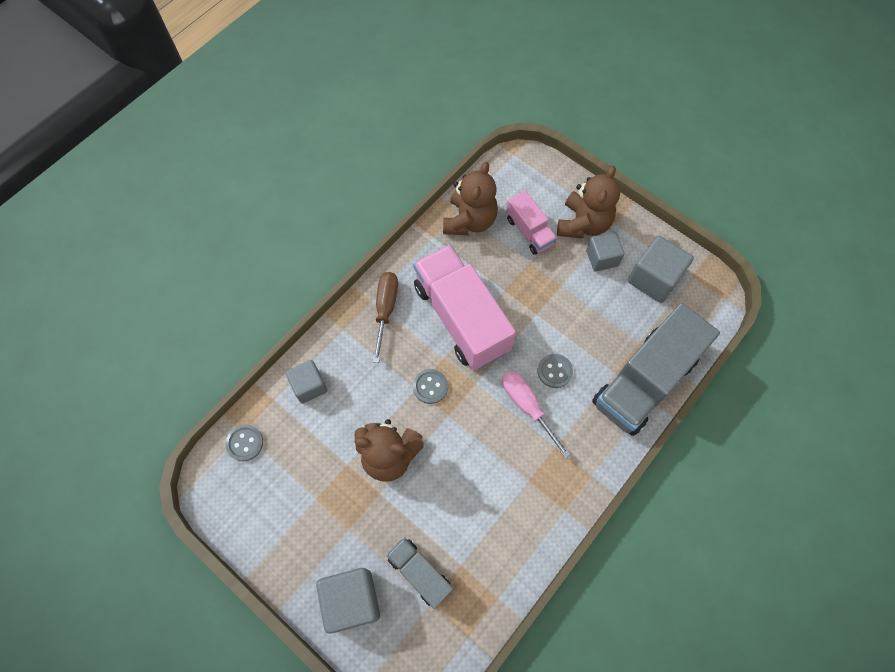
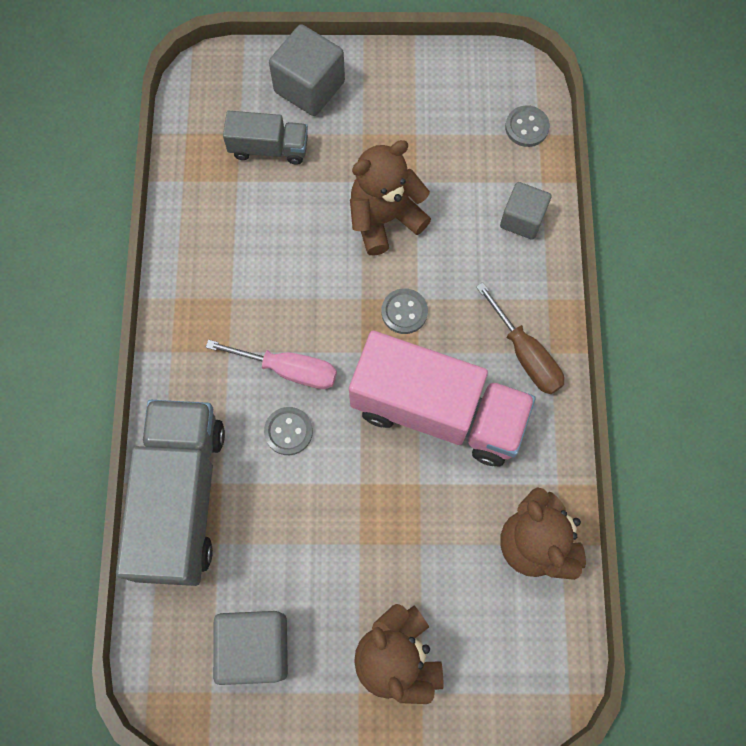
camera: 140 degrees right, 5 degrees up
(529, 231) = (454, 589): pink truck -> none
(602, 258) = (338, 624): grey cube -> none

